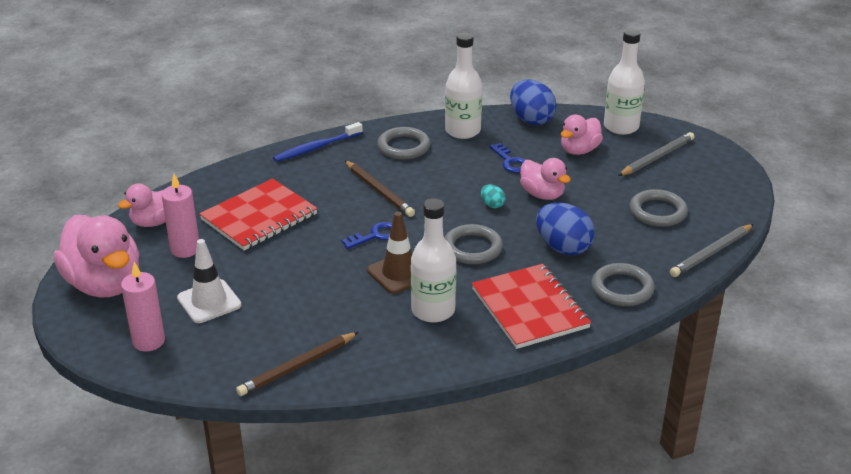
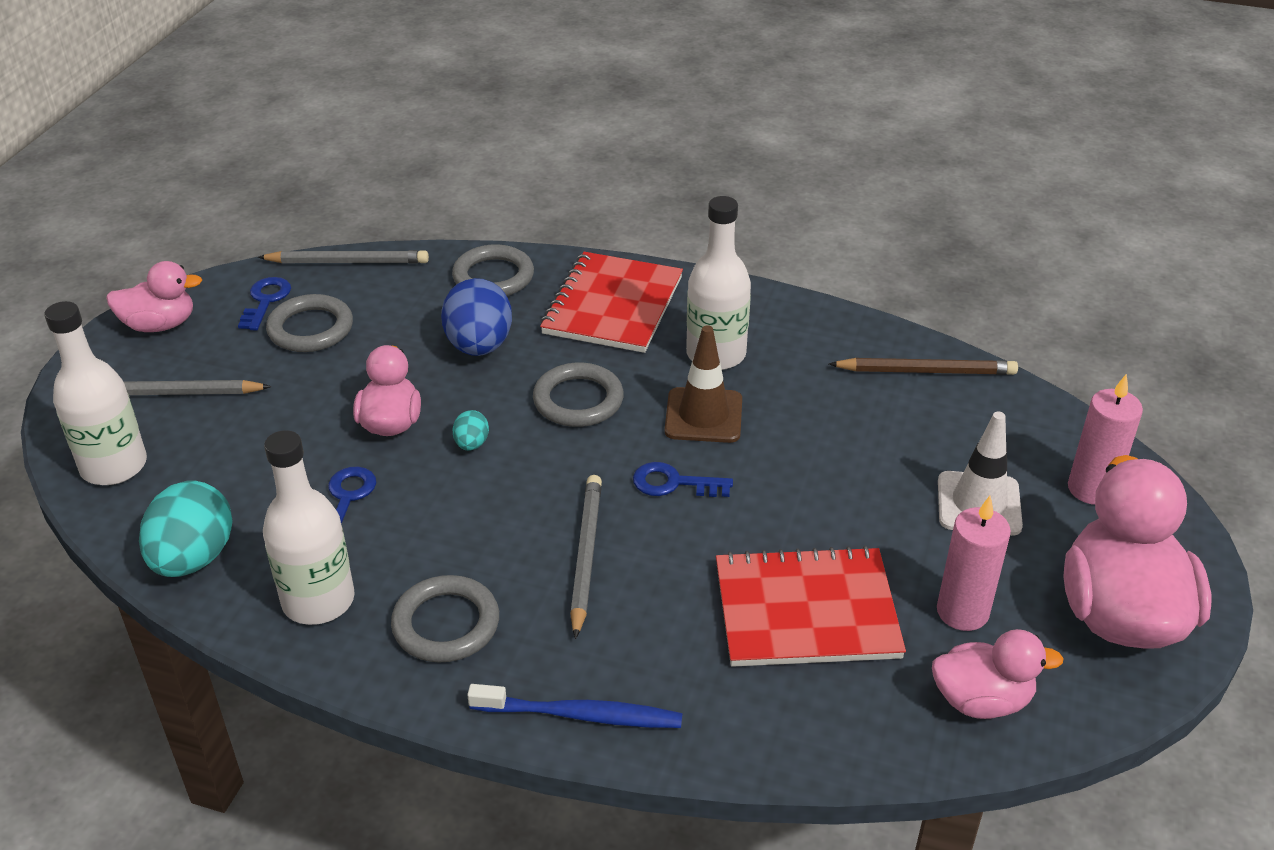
camera: 140 degrees left, 5 degrees up
(379, 191) = (585, 555): brown pencil -> grey pencil
(531, 119) = (193, 558): blue egg -> turquoise egg
(579, 150) = (234, 461): pink duck -> pink duck (160, 325)
(706, 212) = (266, 301): none -> blue key

